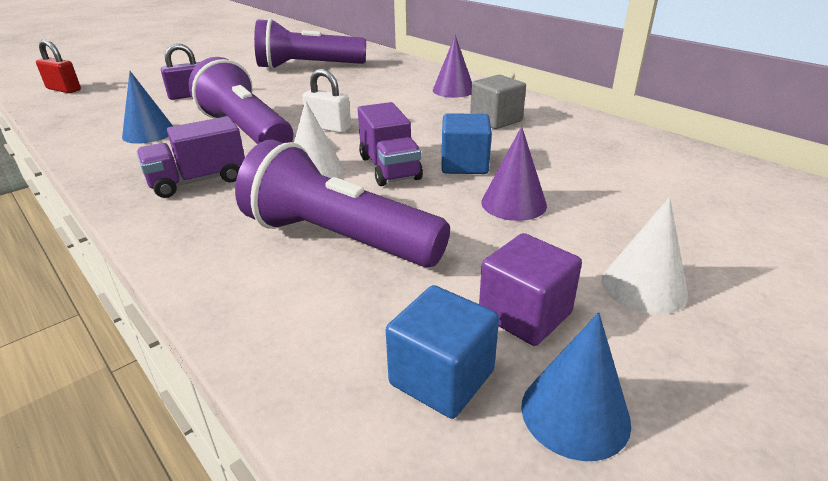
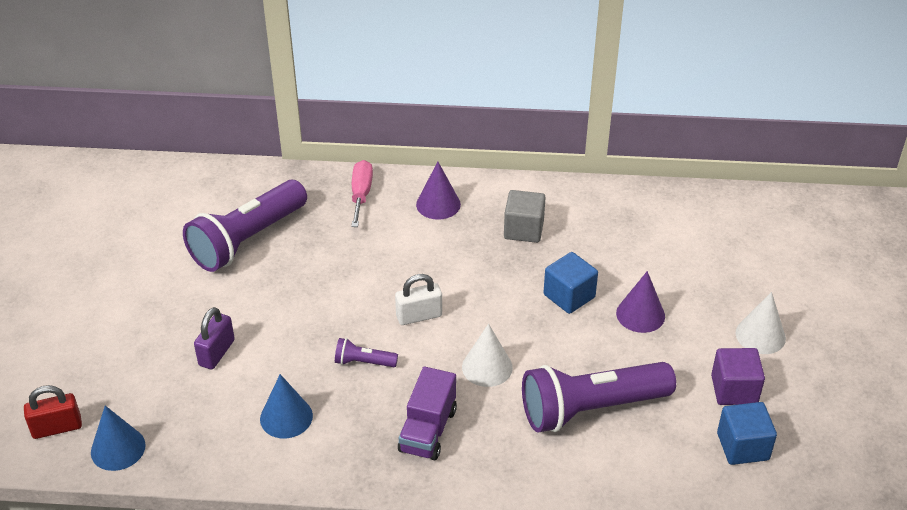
camera: 45 degrees left, 10 degrees up
(246, 131) = (363, 362): purple flashlight -> purple flashlight, size x0.43
(389, 168) = (529, 331): purple truck -> none
(410, 72) = (361, 194): none -> pink screwdriver
(575, 413) = (801, 423): blue cone -> blue cone (118, 448)

